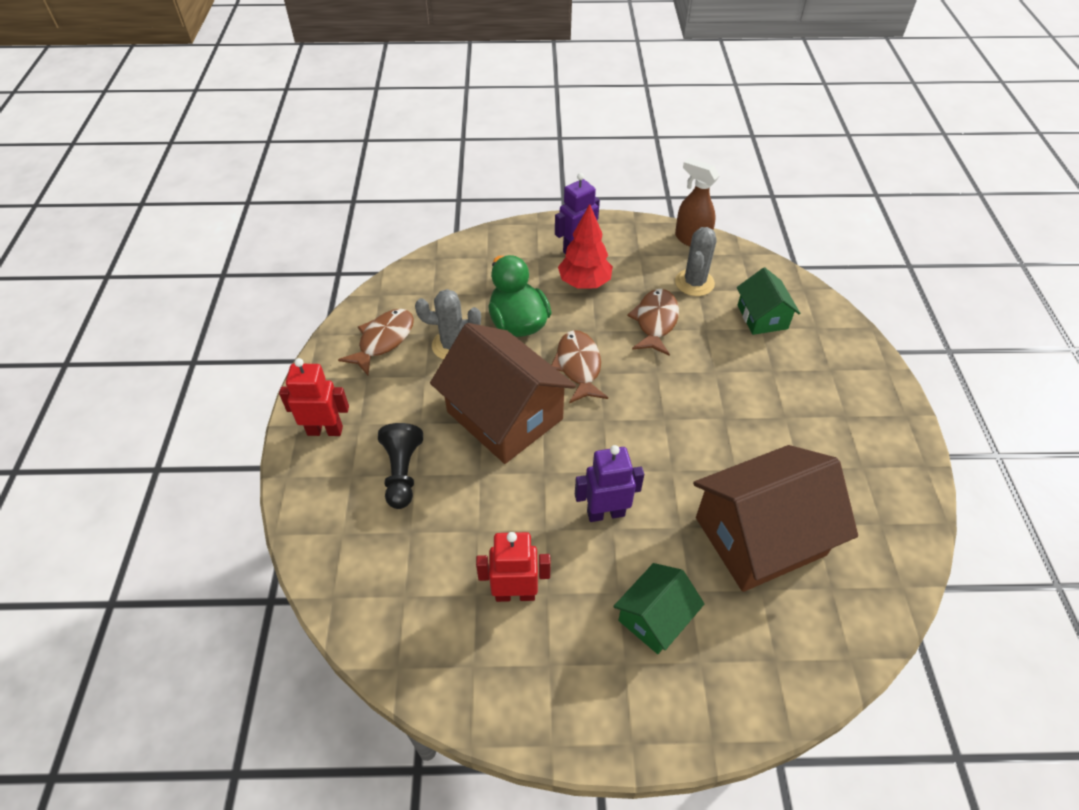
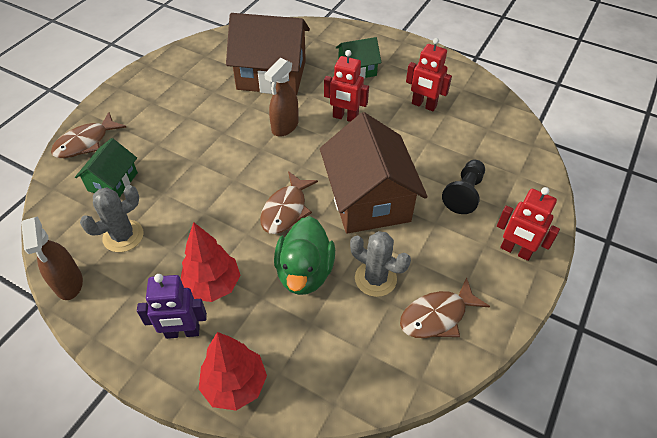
camera: 150 degrees left, 0 degrees up
(512, 240) = (235, 385): none -> red tree
(605, 513) = (345, 117): purple robot -> red robot
(655, 322) = (193, 217): brown fish -> brown fish (86, 142)
(665, 460) = (284, 127): none -> brown spray bottle

